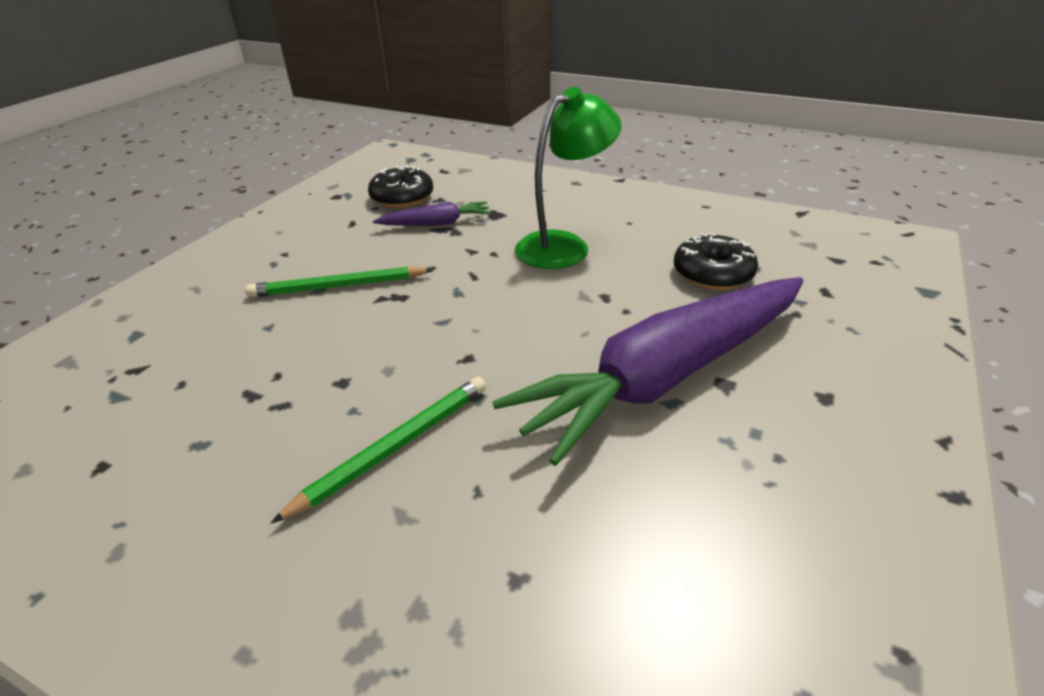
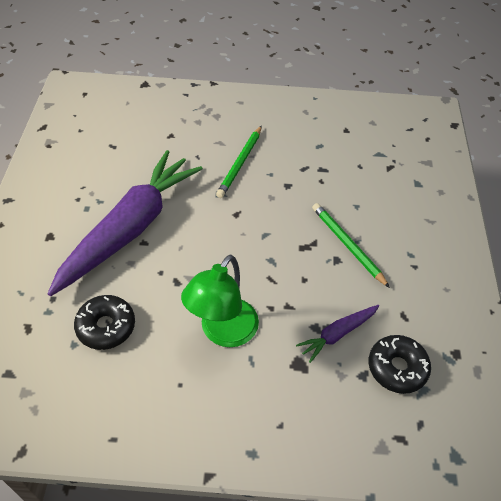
camera: 155 degrees right, 15 degrees up
(339, 286) = (348, 245): green pencil -> green pencil turned 90 degrees counterclockwise

